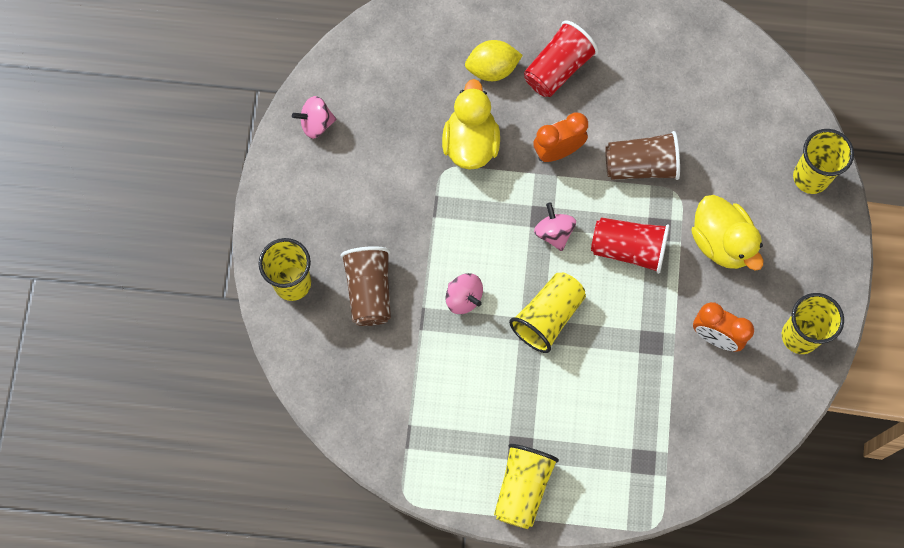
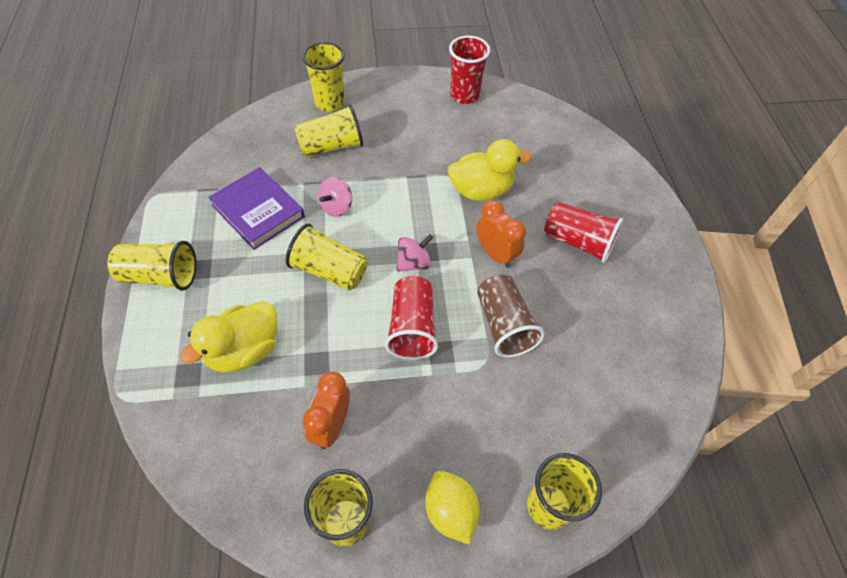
camera: 75 degrees right, 15 degrees down
(316, 124) = (464, 95): pink spinning top -> red cup
(369, 291) = (331, 146): brown cup -> yellow cup
(453, 382) = (258, 211): none -> purple book
(492, 69) = (556, 194): yellow lemon -> yellow lemon (450, 511)
(721, 242) = (441, 416): yellow duck -> yellow duck (244, 350)

